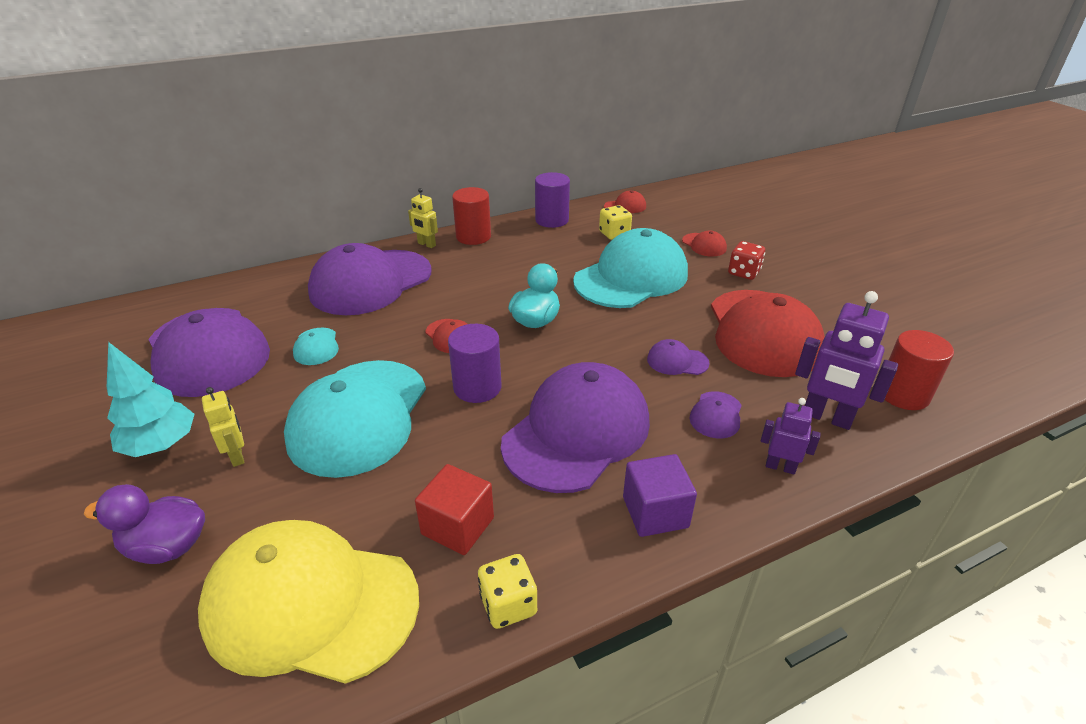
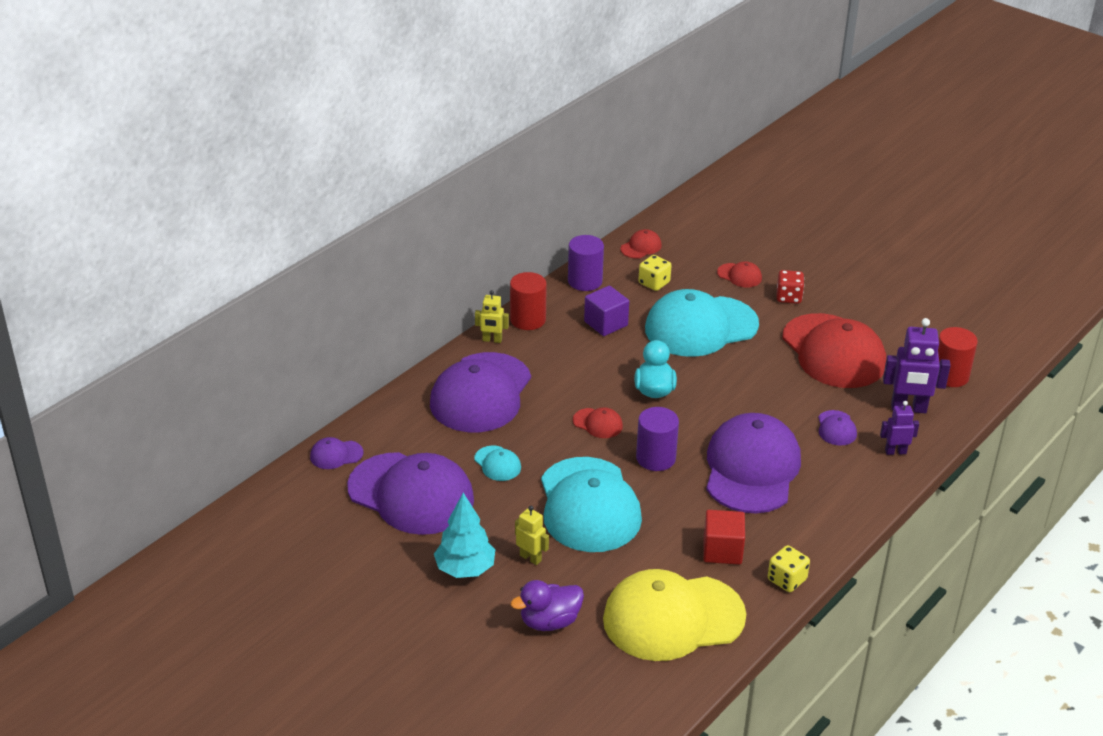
camera: 25 degrees left, 0 degrees up
(631, 277) = (701, 327): turquoise cap -> turquoise cap turned 135 degrees counterclockwise
(655, 512) = (836, 504): purple cube -> purple cube (606, 323)
(677, 361) = (785, 394): purple cap -> purple cap (336, 455)

